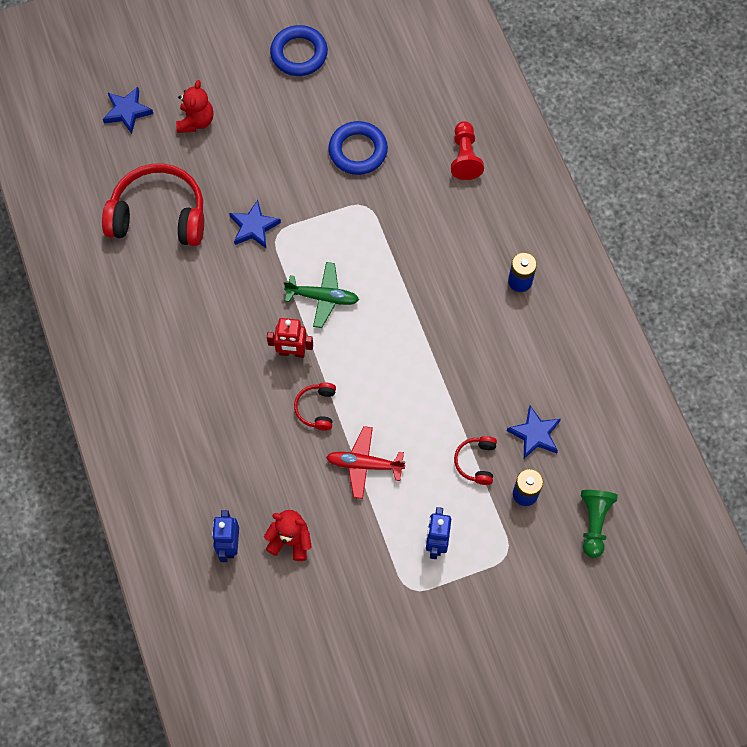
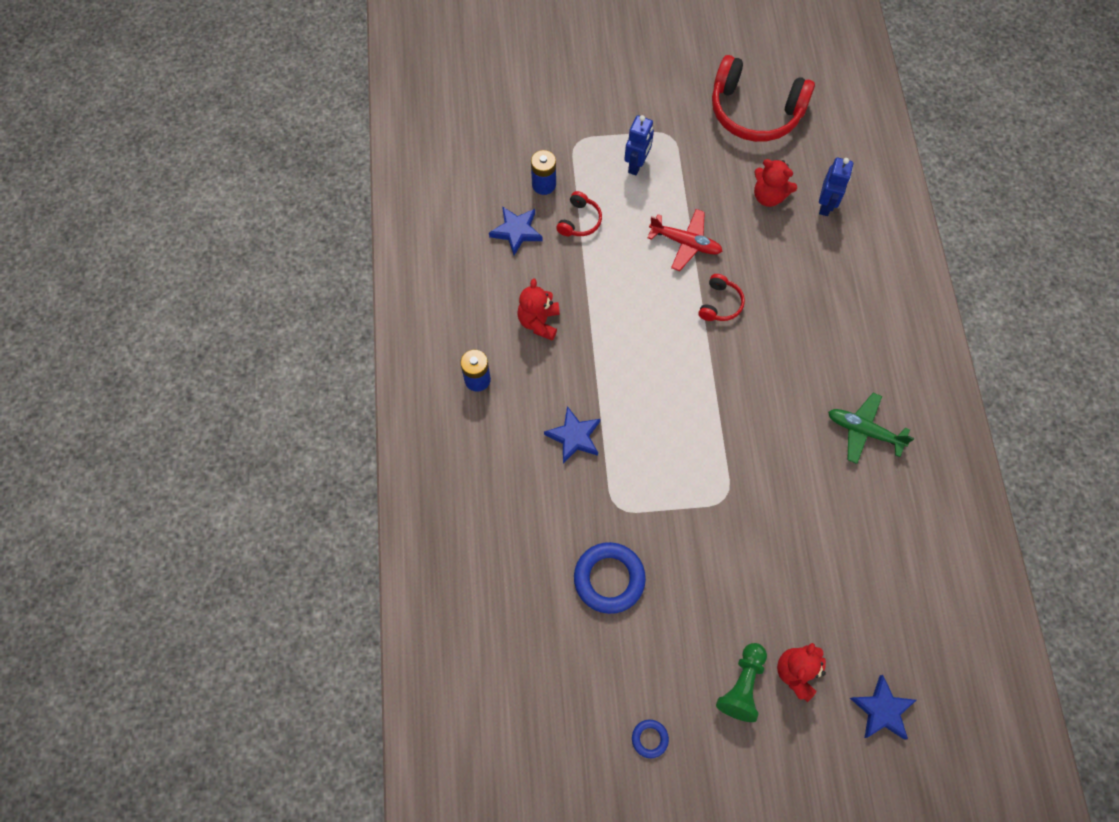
camera: 165 degrees left, 0 degrees up
(159, 215) = (856, 556): red headphones -> red headphones (755, 111)
(254, 227) = (749, 513): blue star -> blue star (574, 437)
(292, 352) = (734, 364): red robot -> none
(299, 54) = (649, 739): blue ring -> blue ring, size x0.49
(323, 297) = (689, 413): green plane -> green plane (863, 431)
(465, 157) = (488, 538): red pawn -> none
(482, 348) = (539, 322): none -> red teddy bear
(594, 523) = (491, 148): green pawn -> green pawn (742, 685)

